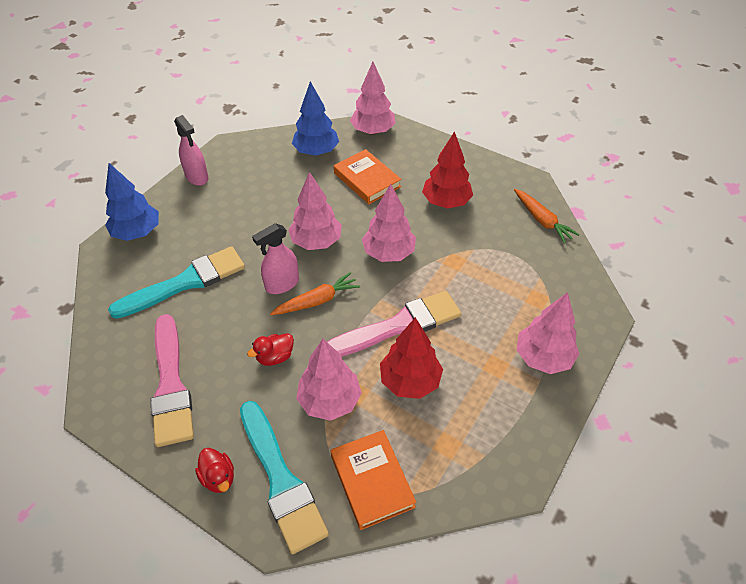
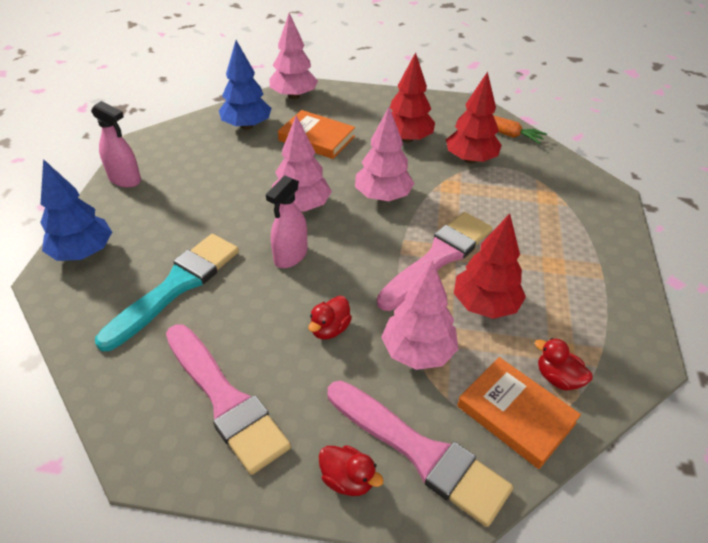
camera: 25 degrees left, 5 degrees down
(281, 480) = (420, 453): turquoise brush -> pink brush
(317, 301) = (339, 260): orange carrot -> none
(427, 466) = (558, 378): none -> red duck
(490, 239) = (470, 159): none -> red tree
(543, 357) = (589, 244): pink tree -> none

